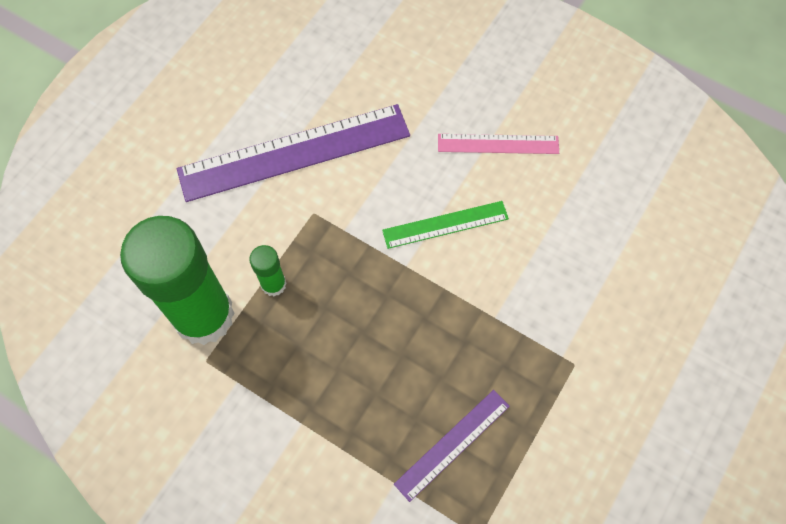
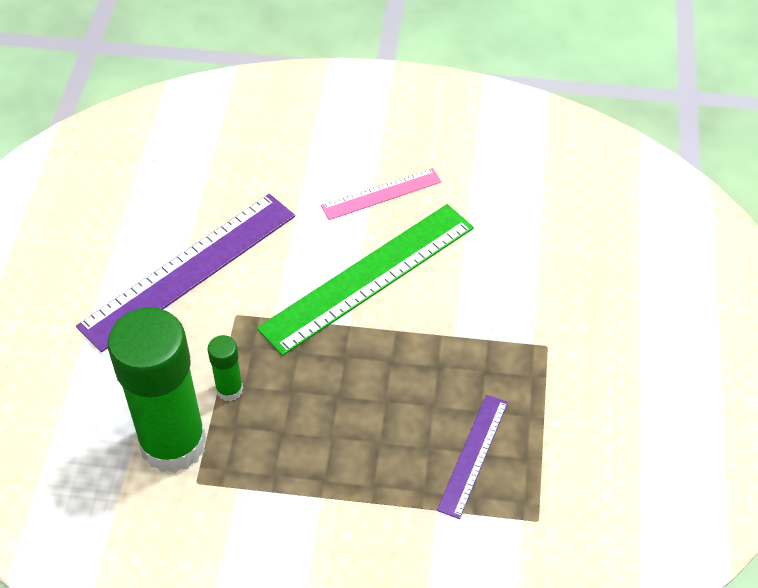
camera: 25 degrees left, 15 degrees down
(445, 224) = (368, 277): green ruler -> green ruler, size x1.91

